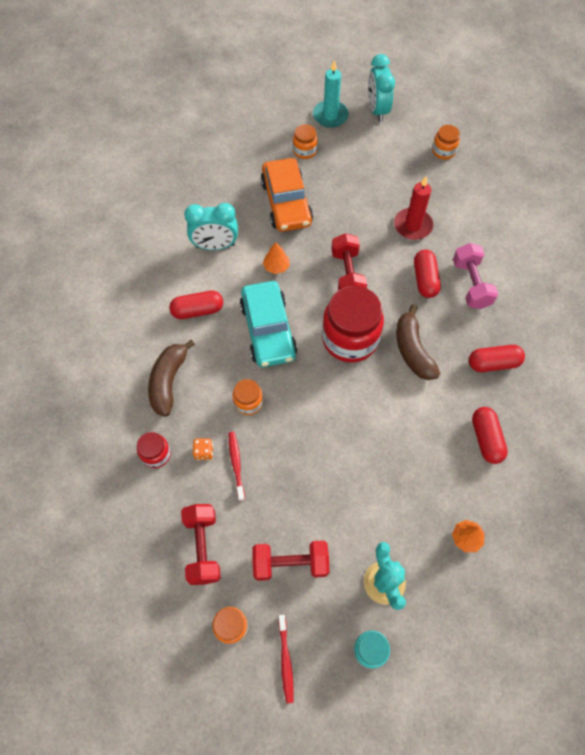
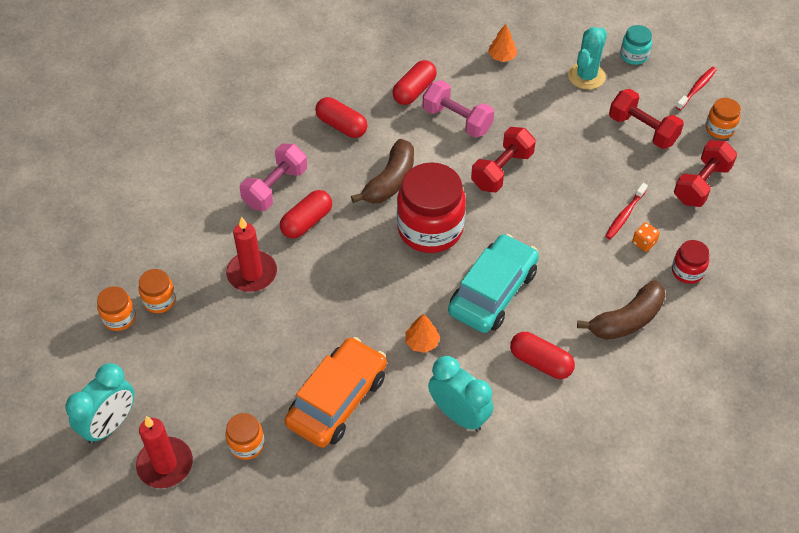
camera: 135 degrees left, 10 degrees down
(248, 402) = (570, 249): orange jar -> orange jar (159, 300)
(330, 116) = (165, 464): turquoise candle -> red candle
(347, 274) = (366, 280): red dumbbell -> red dumbbell (502, 170)
(428, 440) = (457, 120): none -> pink dumbbell

